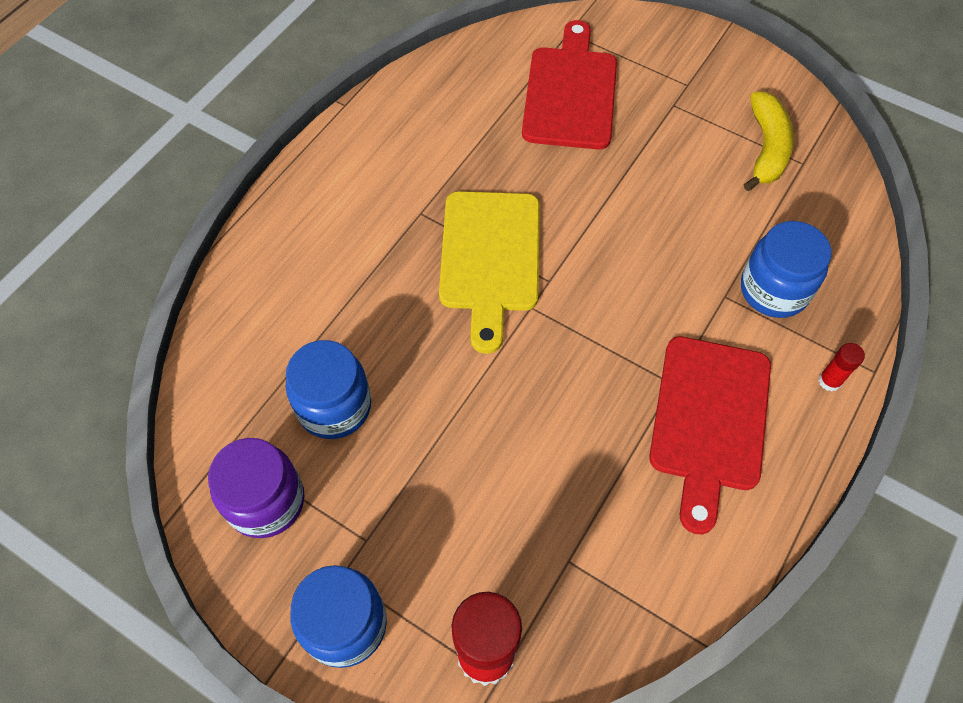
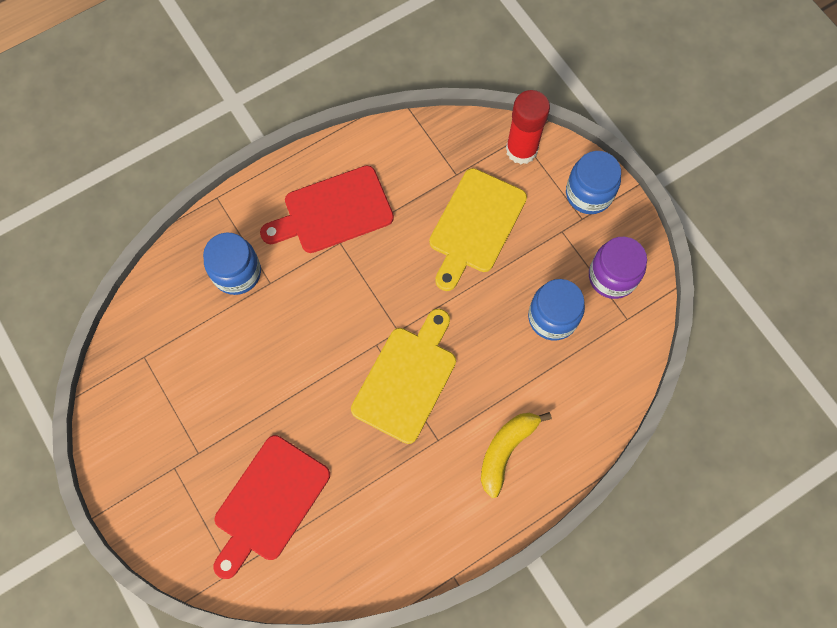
camera: 155 degrees left, 10 degrees up
(499, 490) = (475, 225): none -> yellow cutting board
(709, 420) = (333, 212): red cutting board -> red cutting board turned 150 degrees counterclockwise
(766, 148) = (160, 380): yellow banana -> yellow banana (506, 450)
(829, 381) = (247, 203): red glue stick -> none

